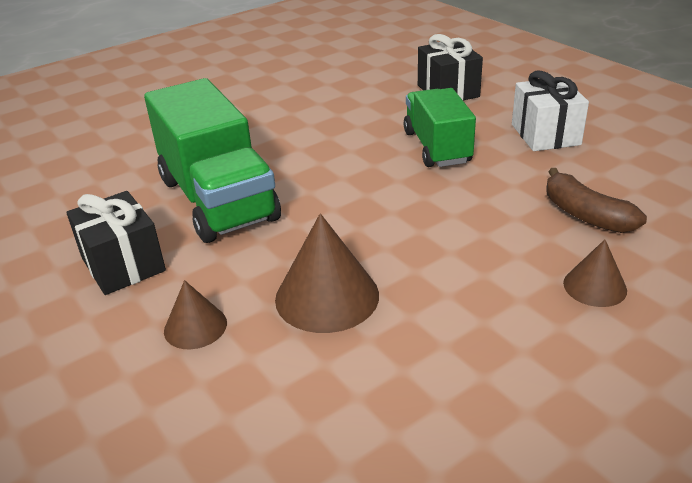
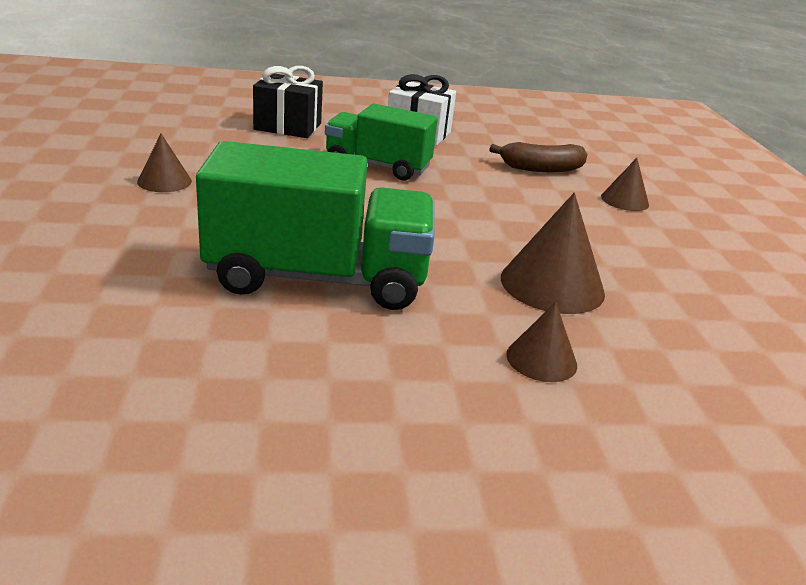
camera: 65 degrees left, 5 degrees down
(123, 264) = (380, 370): black gift -> none
(285, 102) = (164, 181): none -> brown cone

